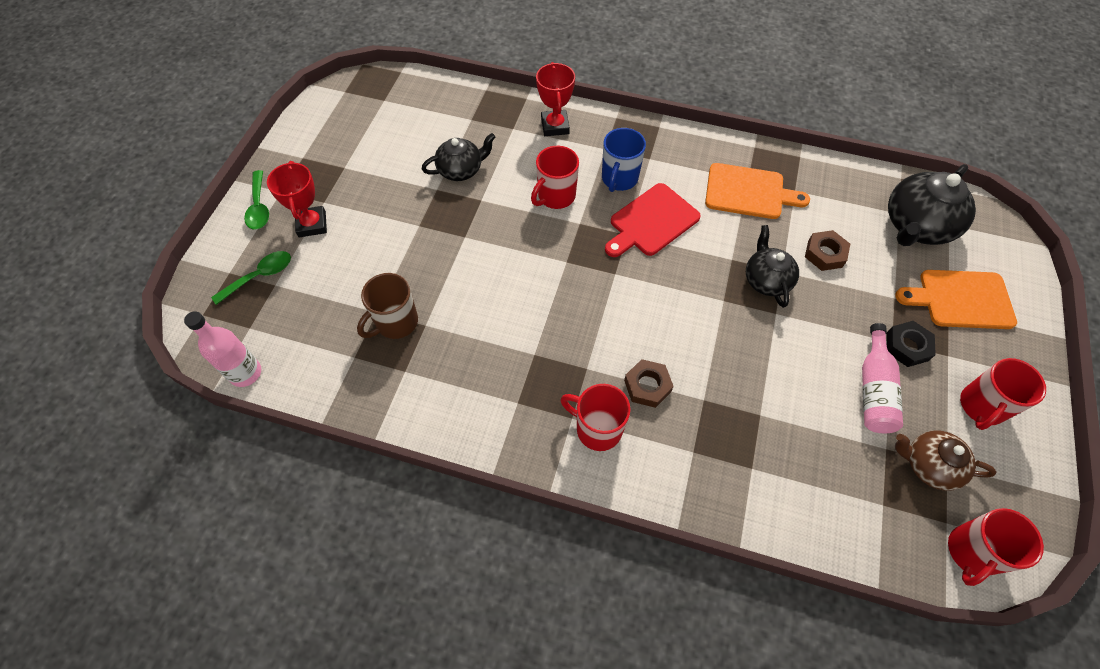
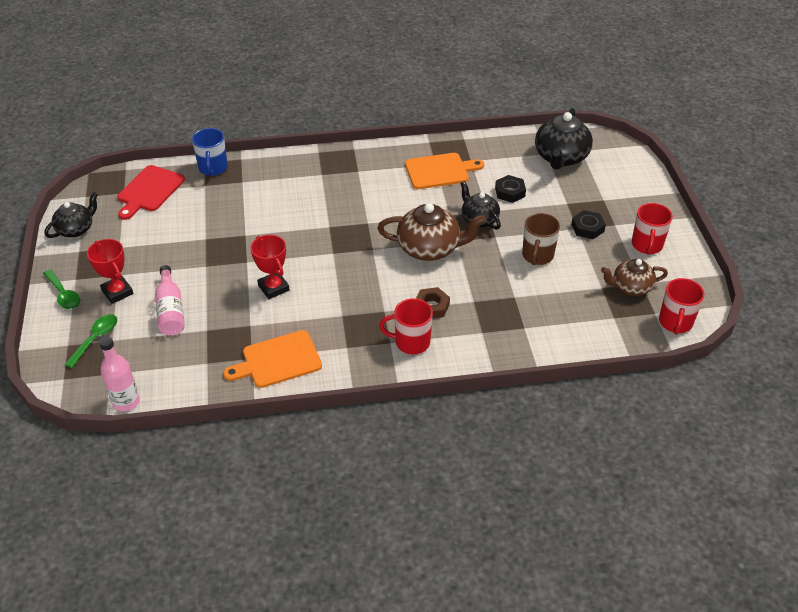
camera: 25 degrees left, 15 degrees down
(396, 322) = (226, 331): brown mug -> brown mug (537, 256)
(461, 170) = (217, 220): black teapot -> black teapot (76, 229)
(555, 126) = (274, 171): red trophy -> red trophy (273, 288)
(555, 196) = (301, 215): red mug -> none
(619, 179) = (342, 190): blue mug -> blue mug (213, 168)
(651, 222) = (381, 210): red cutting board -> red cutting board (149, 191)
(685, 299) = (430, 248): none -> brown teapot
(825, 254) = (510, 192): brown nut -> black nut
(873, 389) = (578, 258): pink bottle -> pink bottle (171, 310)
(961, 299) = (608, 191): orange cutting board -> orange cutting board (278, 360)

